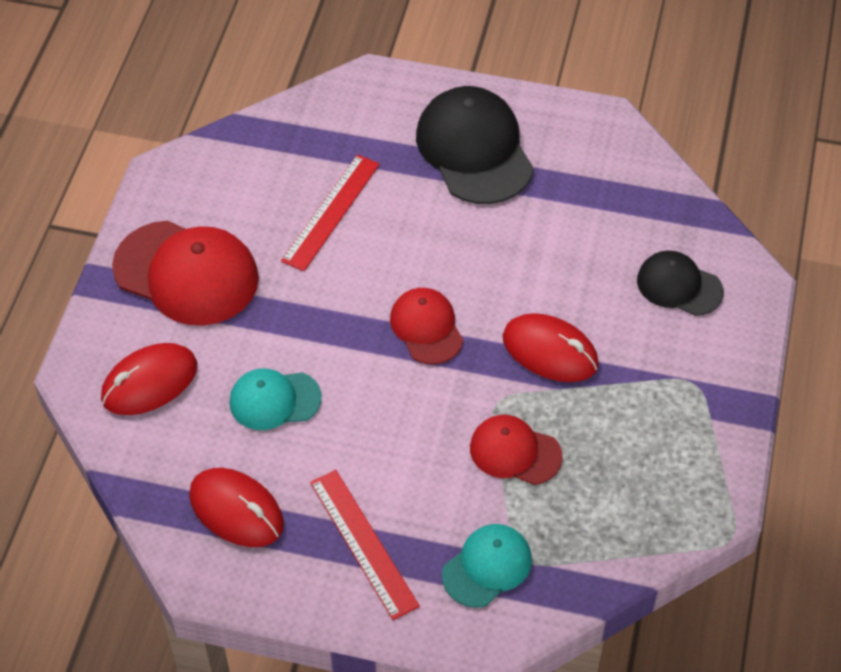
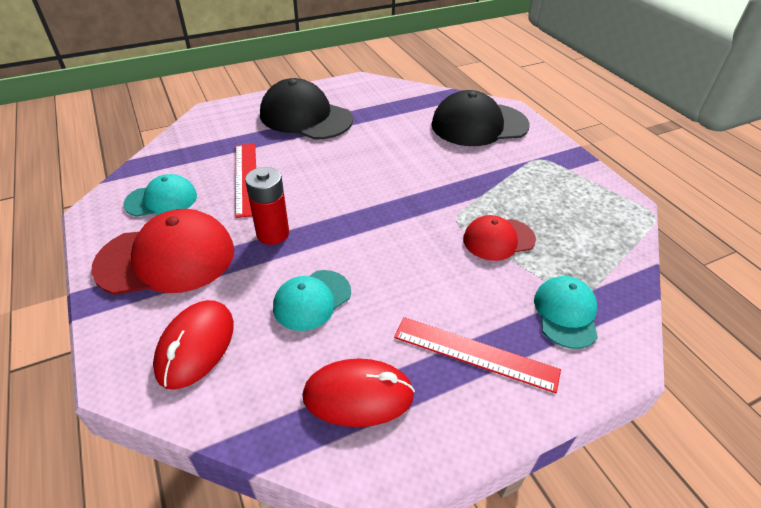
camera: 40 degrees left, 10 degrees down
(229, 194) = (161, 200): none -> turquoise cap
(300, 303) = (273, 234): none -> red battery
(426, 328) = (371, 205): red cap -> none
(550, 351) = (454, 181): red mouse -> none
(679, 286) = (479, 125): black cap -> black cap, size x1.72

